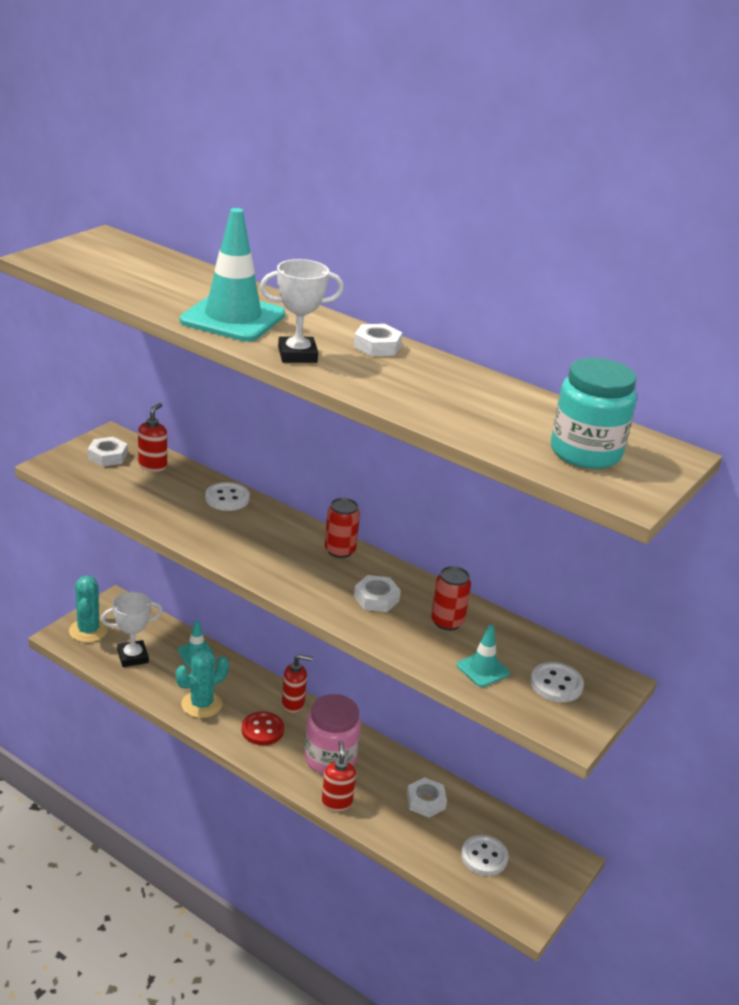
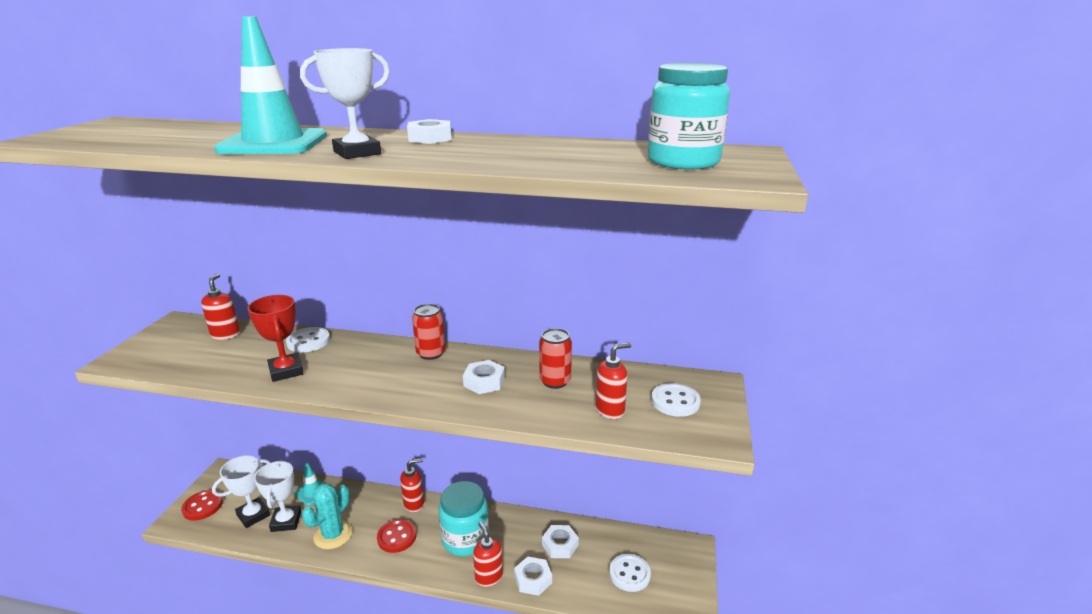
camera: 20 degrees left, 5 degrees down
(88, 630) = (202, 506): turquoise cactus -> red button
(108, 456) = (177, 338): white nut -> white nut (533, 579)
(161, 674) = (286, 521): none -> white trophy
(195, 525) = (286, 371): none -> red trophy
(330, 758) = (465, 539): pink jar -> turquoise jar
(483, 669) = (610, 410): turquoise traffic cone -> red soap dispenser

